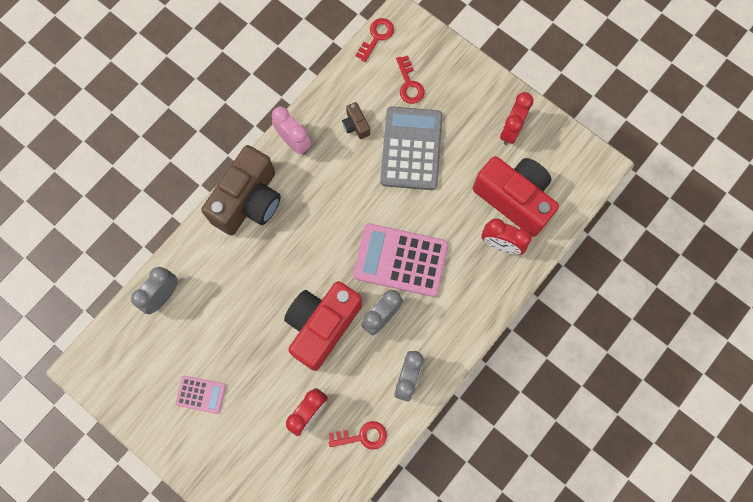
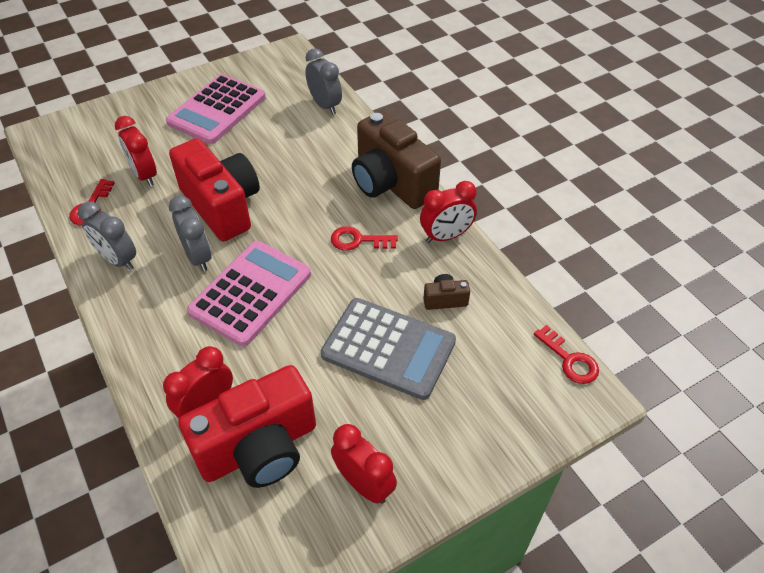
camera: 110 degrees right, 25 degrees down
(201, 394) = (217, 110): pink calculator -> pink calculator, size x1.99
(294, 142) = (446, 236): pink clock -> red clock
(409, 84) = (484, 376): red key -> red key (358, 240)

